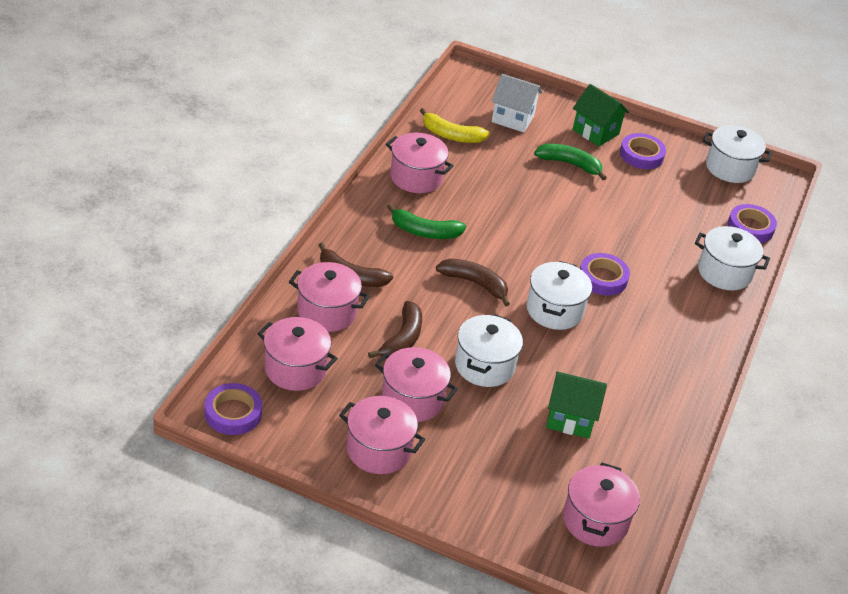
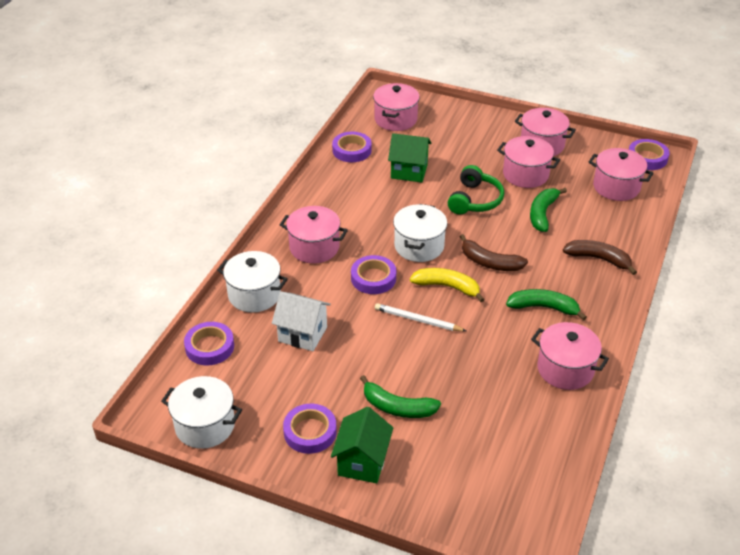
camera: 175 degrees left, 0 degrees up
(327, 312) = (608, 228): pink pot -> pink pot (314, 247)
(402, 339) = (542, 213): brown banana -> green banana
(451, 135) = (537, 433): yellow banana -> yellow banana (447, 287)
(484, 365) = (475, 200): white pot -> green headphones
(513, 119) = (466, 471): white house -> white house (302, 334)
(553, 232) = (418, 320): none -> white pencil
(595, 132) = (362, 462): green house -> green house turned 60 degrees clockwise
(653, 463) = (352, 150): none -> purple tape

